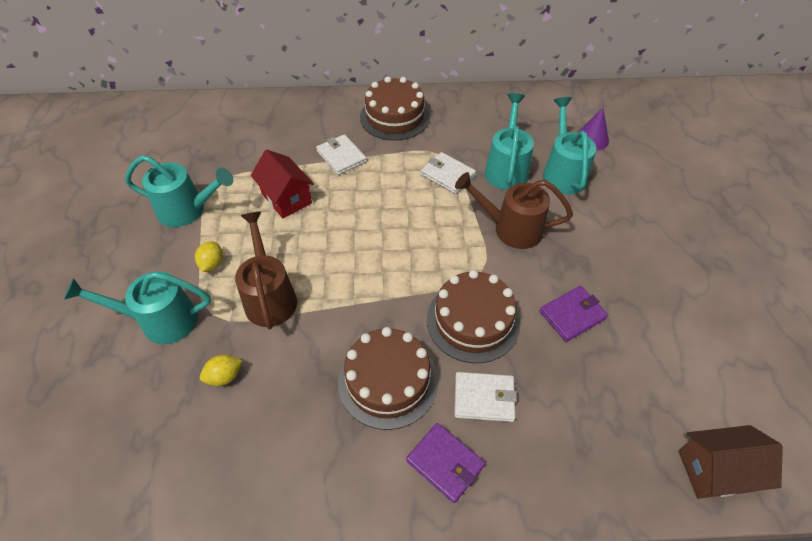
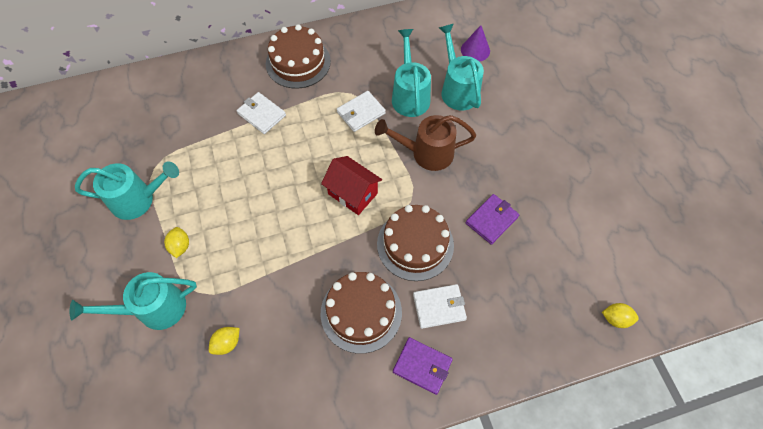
camera: 15 degrees left, 10 degrees up
(269, 296) = (241, 263): brown watering can -> none
(286, 198) = (225, 168): red house -> red house (353, 193)
(447, 175) = (361, 113): white wallet -> white wallet turned 60 degrees counterclockwise
(715, 470) = (615, 318): brown house -> yellow lemon

